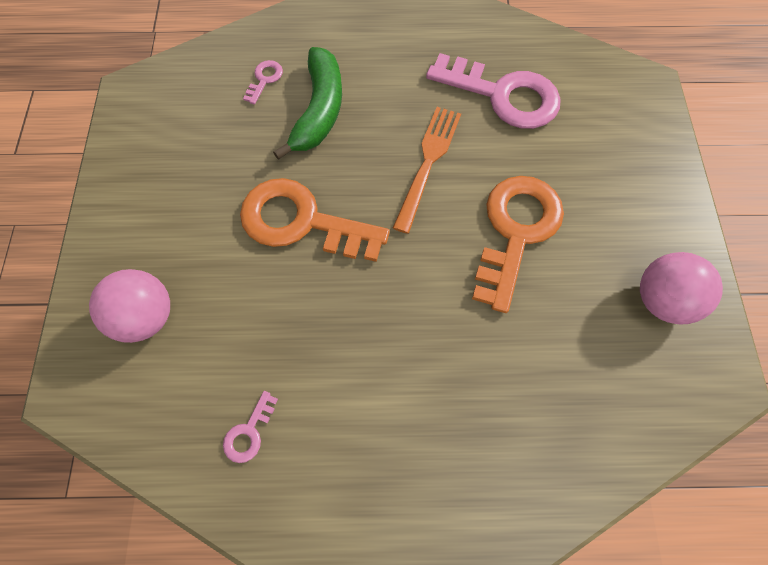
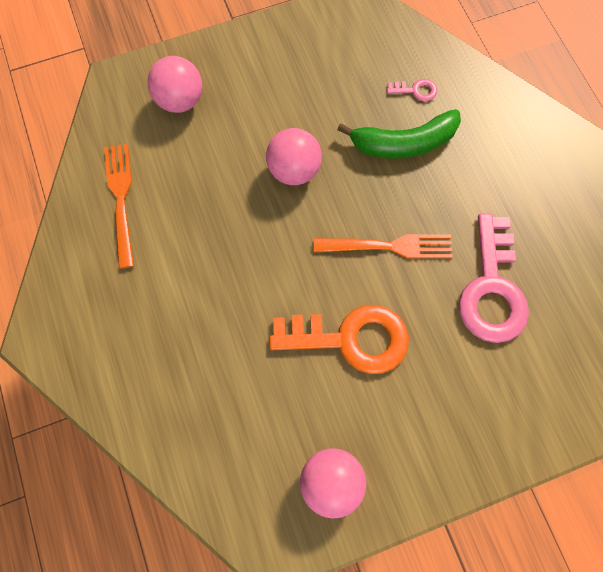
camera: 70 degrees right, 5 degrees up
(249, 432) = (121, 199): pink key -> orange fork
(301, 221) = (294, 170): orange key -> pink ball

